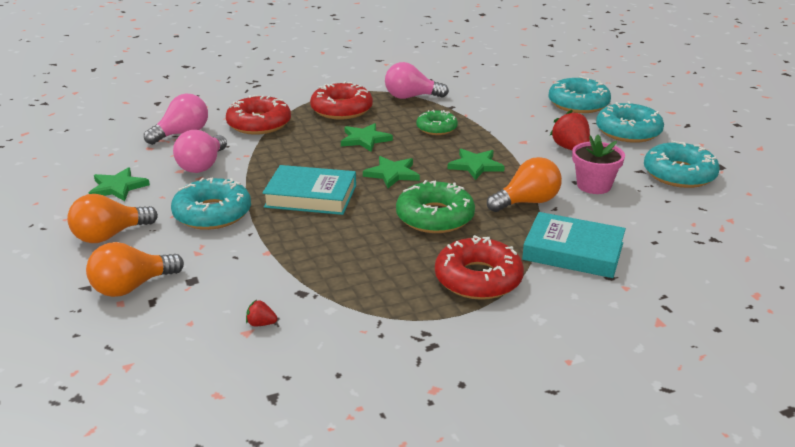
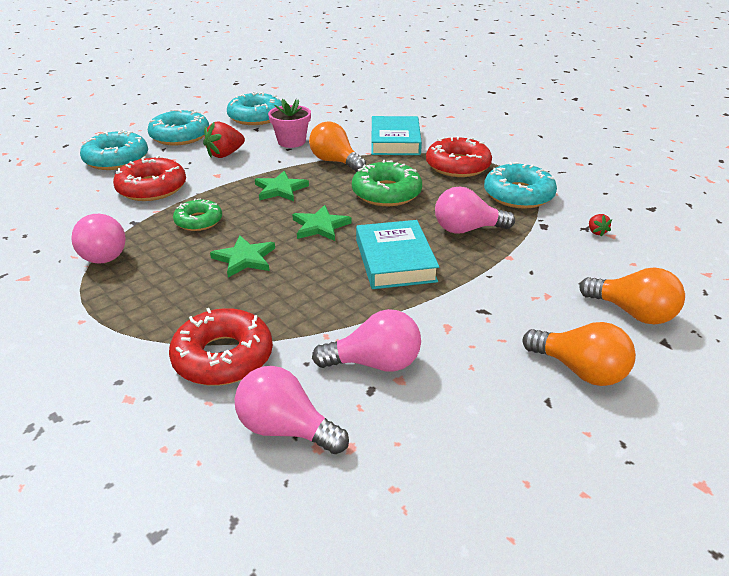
camera: 110 degrees left, 5 degrees up
(118, 187) = (481, 421): green star -> none
(212, 213) = (475, 312): turquoise donut -> turquoise donut (518, 195)
(331, 243) = (467, 229): none -> pink light bulb
(341, 109) = (155, 296): red donut -> red donut (152, 188)

